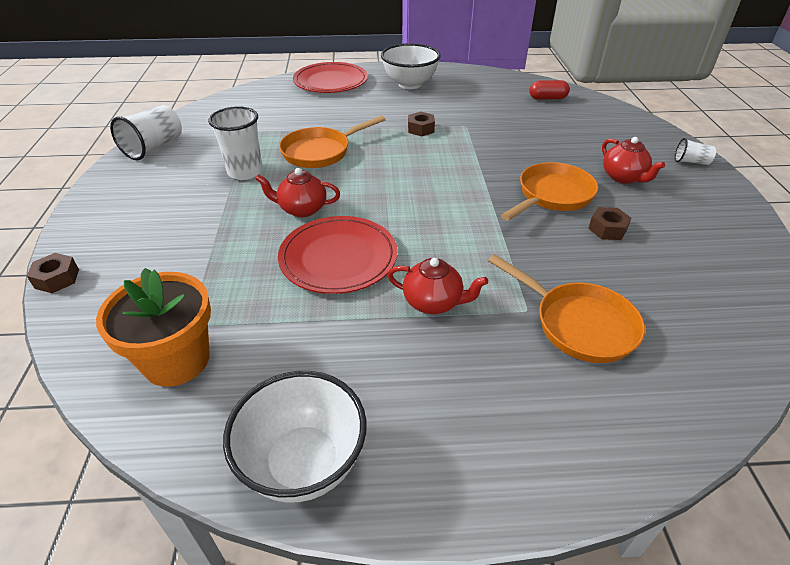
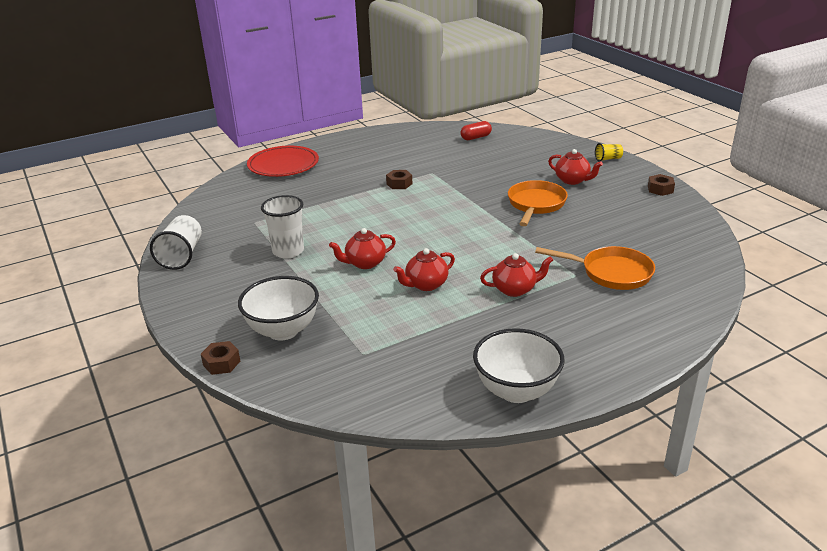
camera: 25 degrees left, 10 degrees down
(176, 360) = (378, 374): orange flower pot -> none
(320, 152) = (335, 221): orange pan -> none
(338, 258) = (425, 285): red plate -> red teapot
(410, 84) = (355, 151): white bowl -> white bowl (283, 330)
(607, 229) = (587, 215): brown nut -> brown nut (660, 189)
(691, 162) = (608, 159): white cup -> yellow cup

